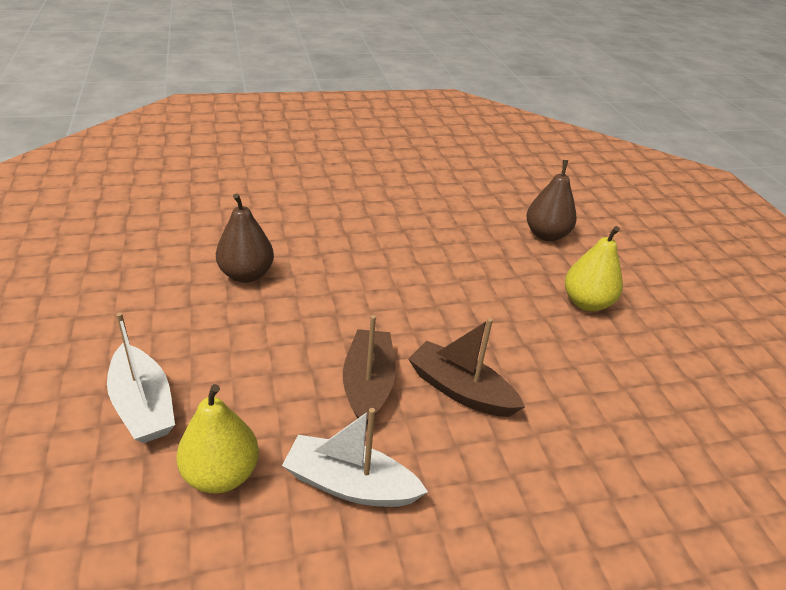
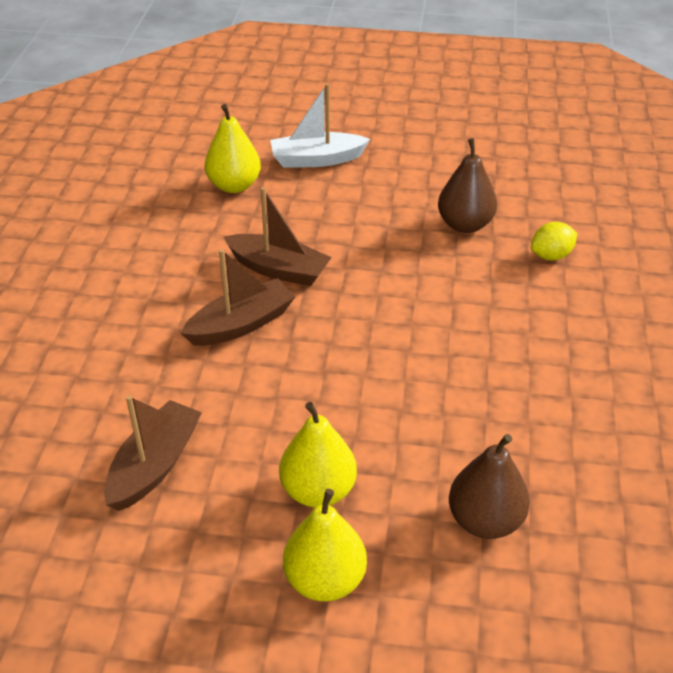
camera: 115 degrees right, 5 degrees up
(274, 227) = (551, 255): none -> yellow lemon
(350, 484) = (188, 238): white boat -> none
(642, 287) = (325, 580): none -> yellow pear
(645, 395) = (154, 465): none -> brown boat

